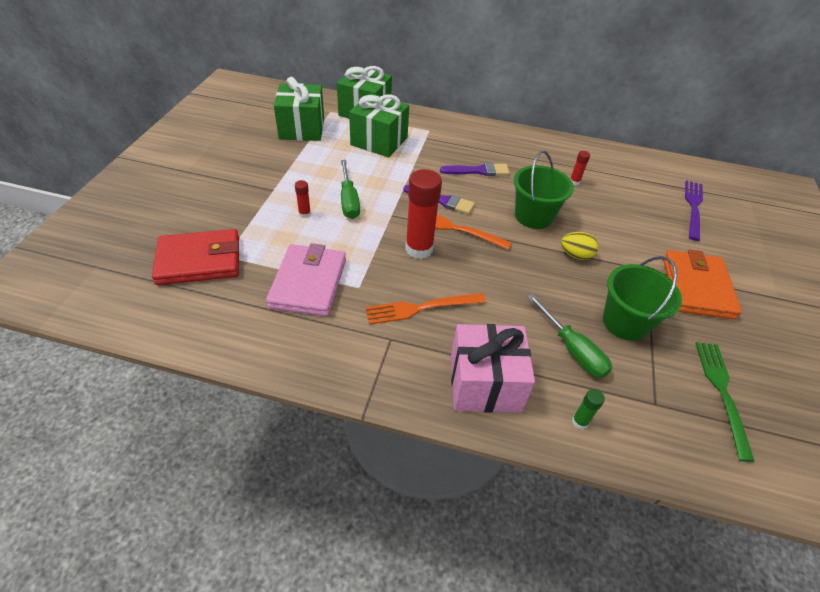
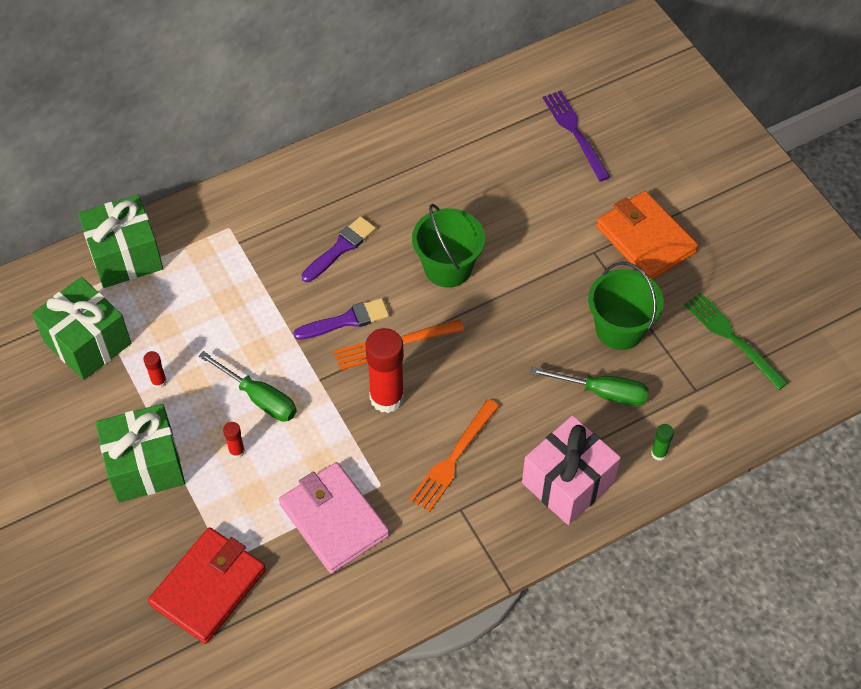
camera: 40 degrees left, 10 degrees up
(379, 141) = (195, 290): green gift -> green gift (145, 466)
(574, 182) = (444, 185): red glue stick -> red glue stick (159, 381)
(575, 255) = (524, 286): yellow egg -> none

